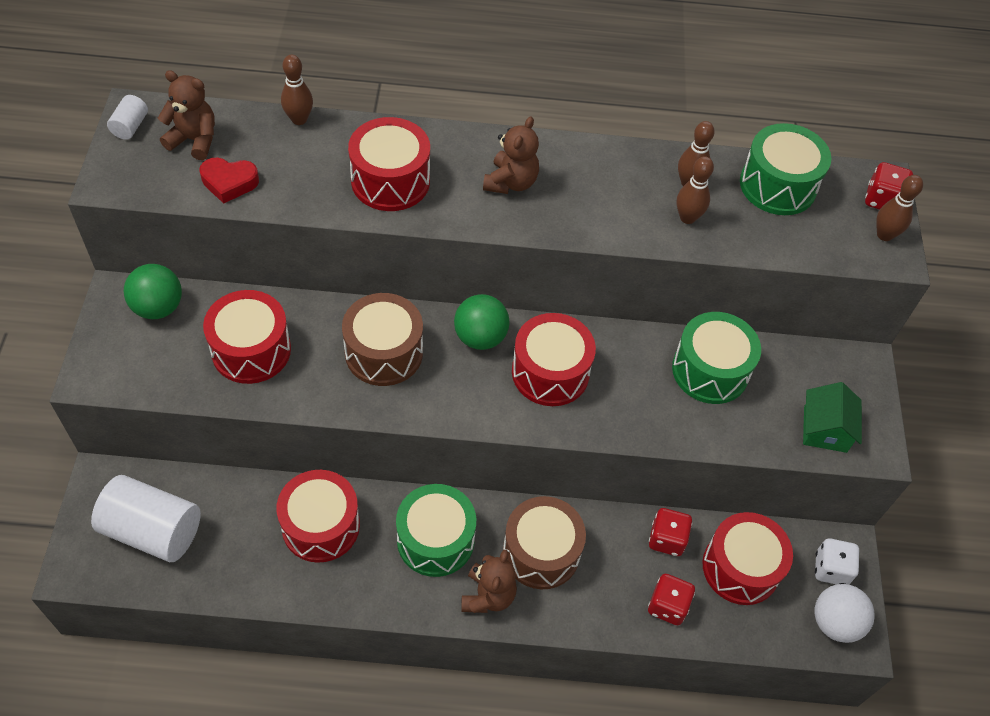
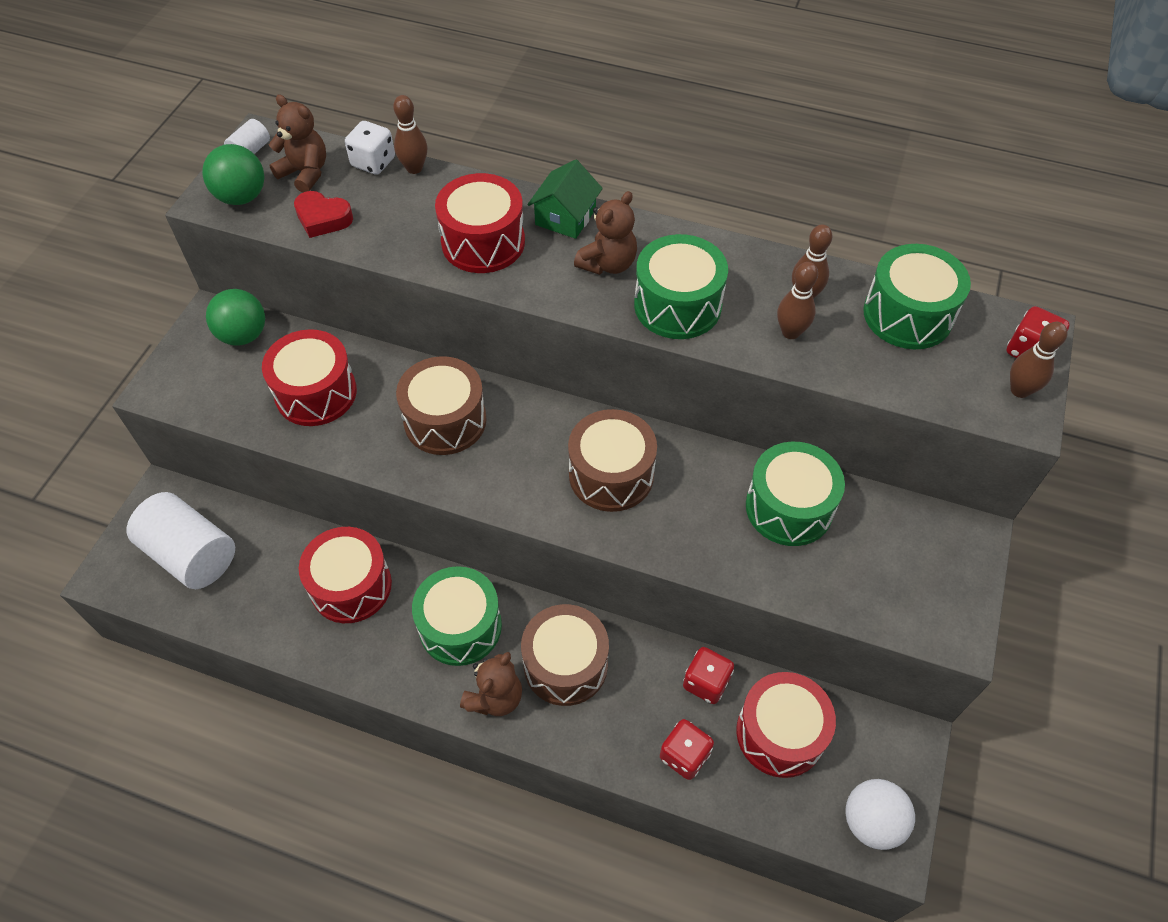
camera: 20 degrees right, 0 degrees up
(480, 337) = (549, 424): green ball -> green ball (242, 197)
(550, 372) = (611, 474): red drum -> brown drum
(584, 210) = (677, 305): none -> green drum
(825, 429) = (903, 599): green house -> green house (565, 217)
(831, 569) = (885, 760): white dice -> white dice (373, 162)

